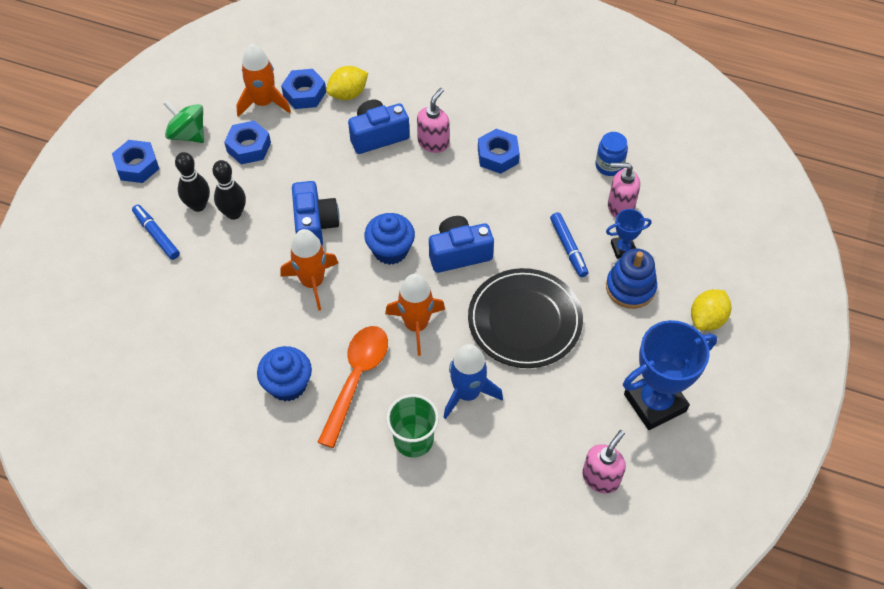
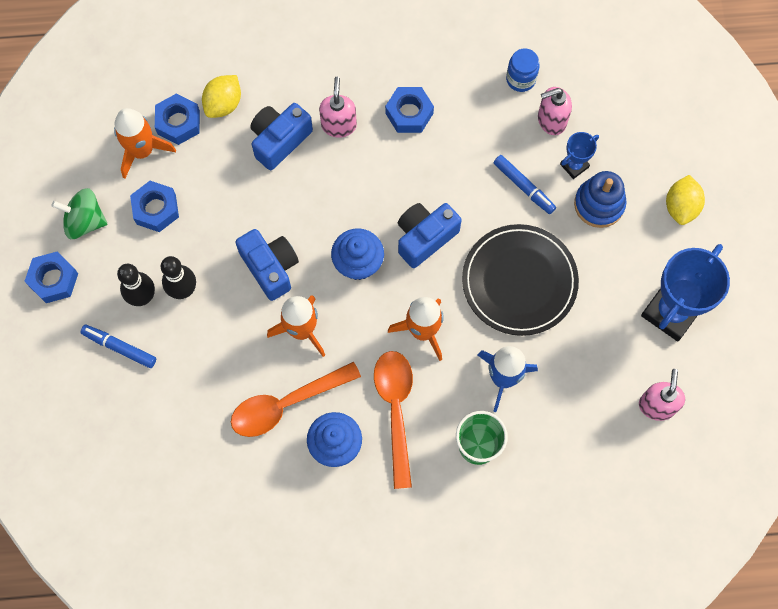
camera: 25 degrees left, 15 degrees up
(266, 334) = (287, 403): none -> orange spoon

